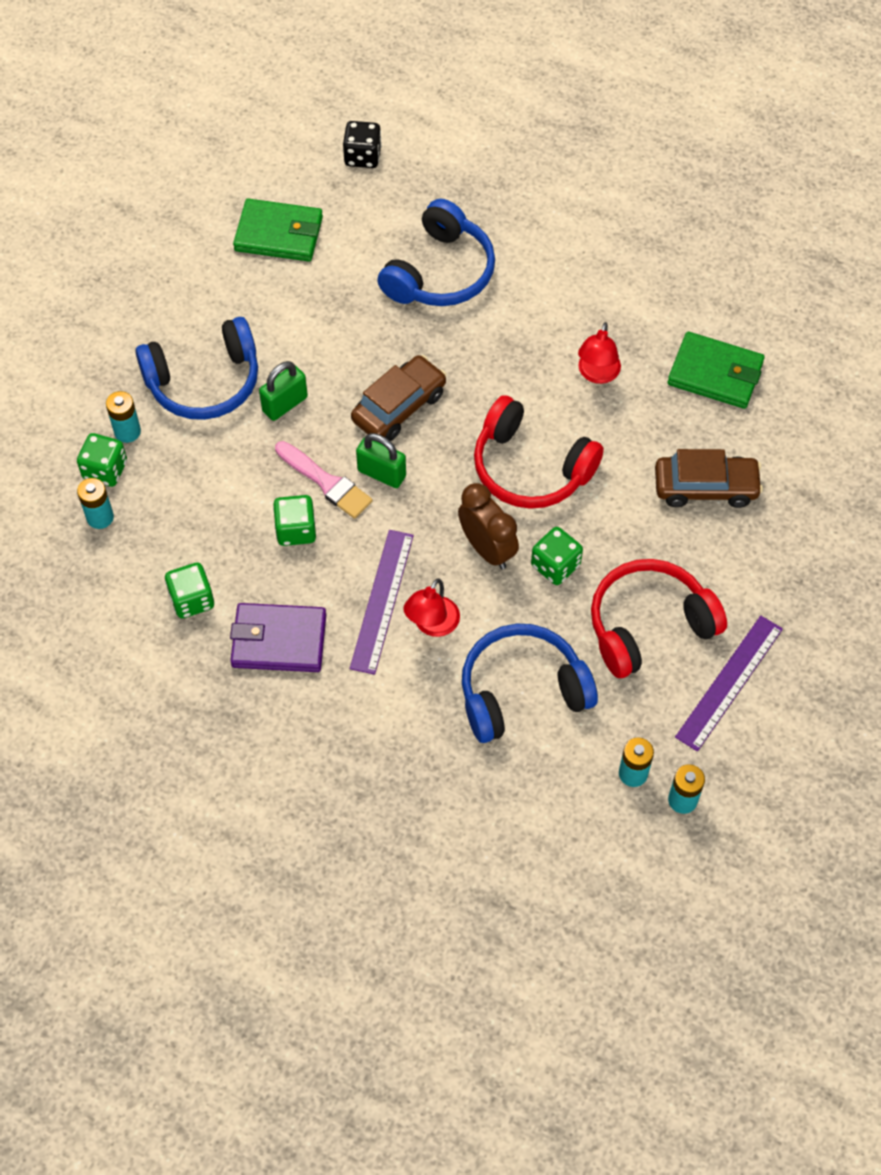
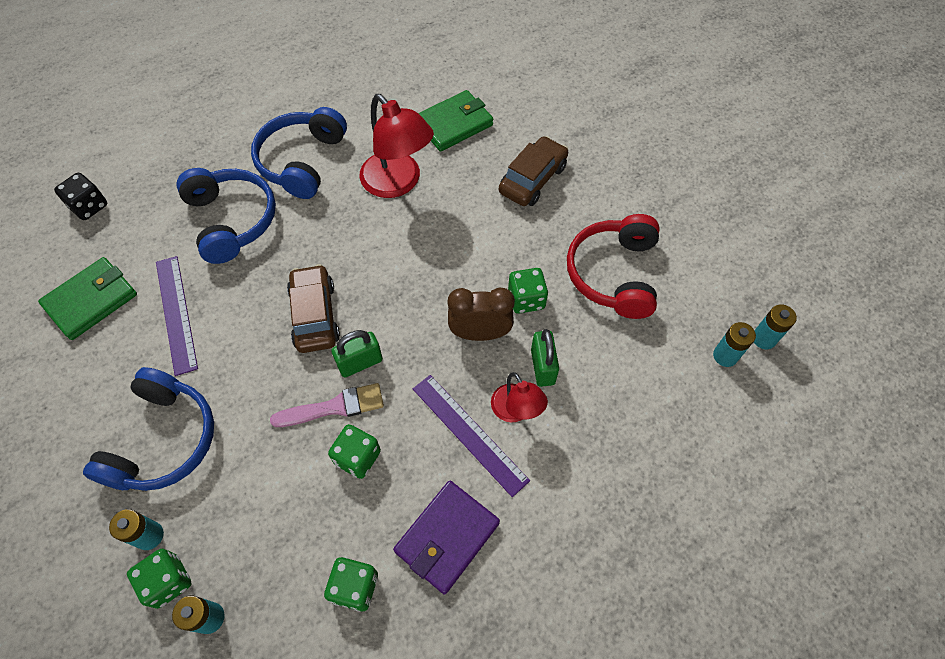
camera: 55 degrees left, 0 degrees up
(285, 404) = (240, 392): green padlock -> green padlock (542, 367)
(522, 691) = (613, 385): blue headphones -> blue headphones (302, 161)
(530, 468) = (436, 265): red headphones -> none
(597, 374) = (398, 183): red lamp -> red lamp, size x1.74
(729, 682) = (688, 256): purple ruler -> purple ruler (176, 313)

